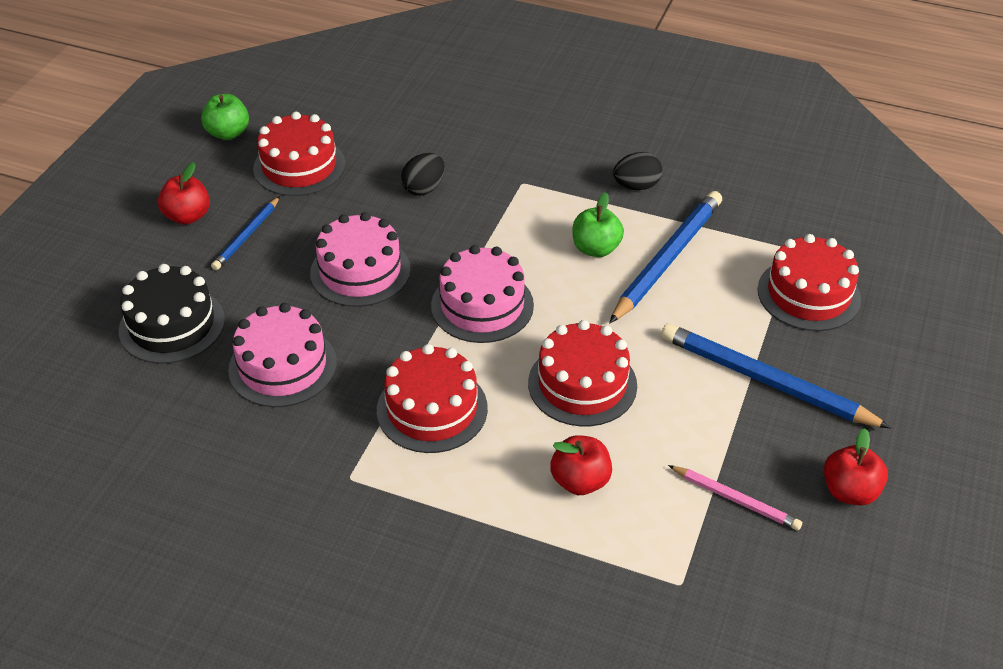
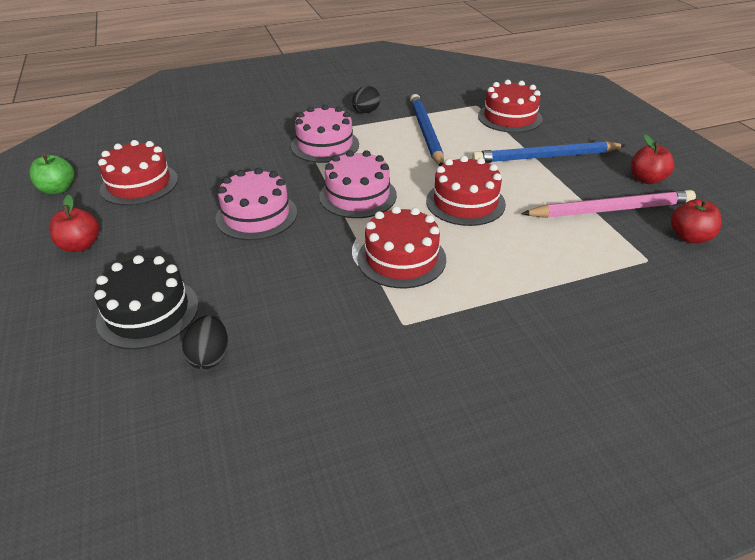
camera: 40 degrees left, 5 degrees down
(247, 236) = (146, 235): blue pencil -> none
(282, 366) = (270, 290): pink cake -> pink cake (325, 145)
(424, 188) = (243, 160): black egg -> black egg (210, 356)
(580, 481) = (531, 245): red apple -> red apple (689, 237)
(596, 249) = (383, 144): green apple -> none
(736, 500) = (611, 209): pink pencil -> pink pencil, size x1.84

